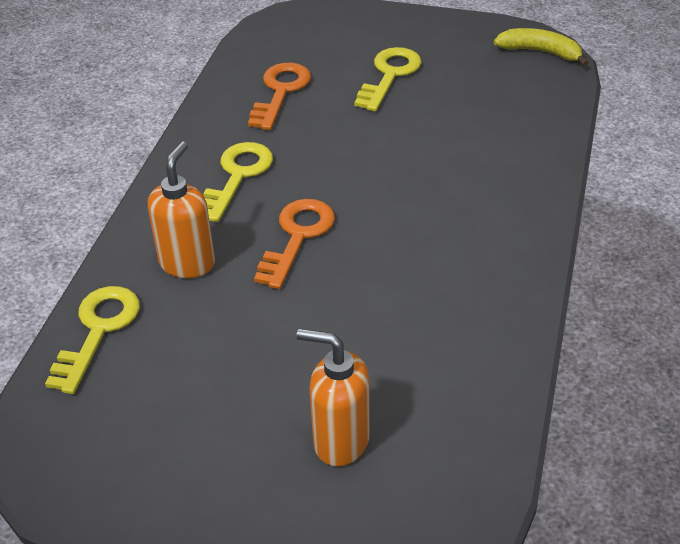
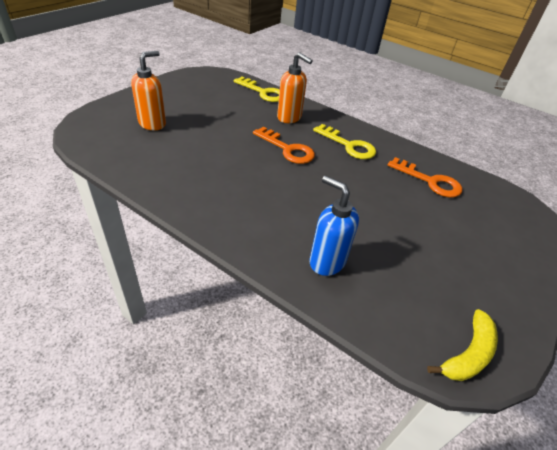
camera: 105 degrees right, 0 degrees up
(390, 75) = (442, 235): yellow key -> none
(507, 147) = (326, 261): none -> blue soap dispenser

